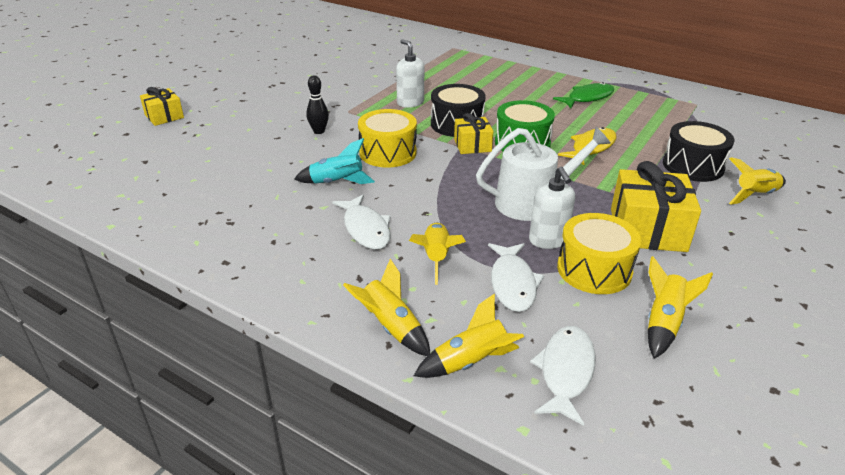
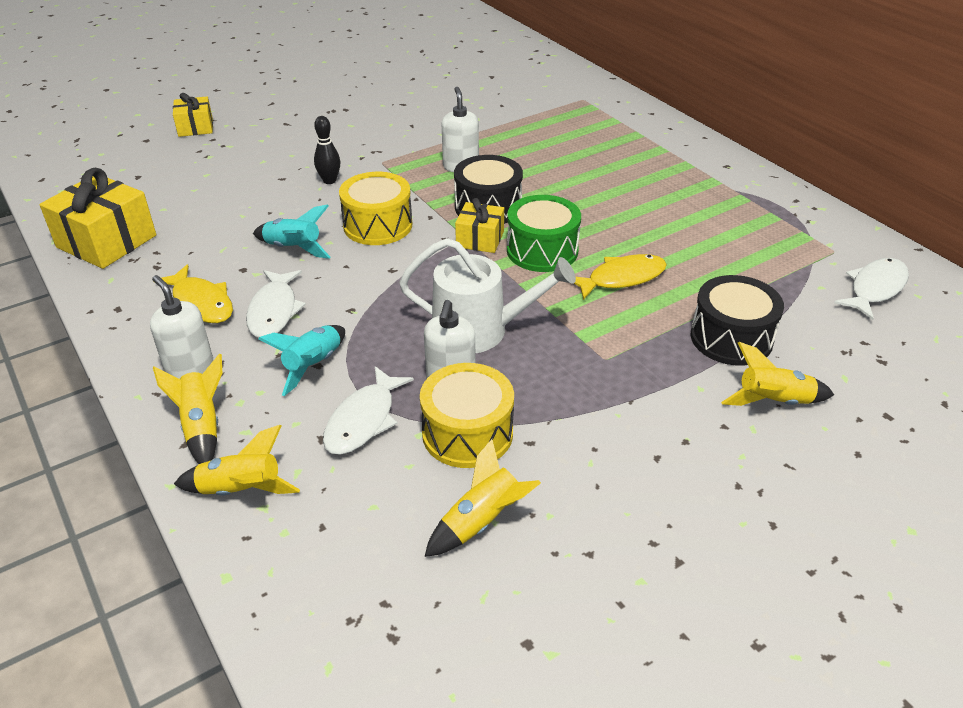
camera: 25 degrees right, 5 degrees up
(298, 238) = (201, 303): none -> yellow fish
(336, 288) = (190, 368): none -> white soap dispenser
(436, 258) = (313, 365): yellow rocket -> turquoise rocket
(565, 372) = (322, 535): white fish -> white fish (875, 288)
(587, 98) = (688, 208): green fish -> none
(647, 230) = (581, 405): yellow gift -> yellow gift (107, 241)

